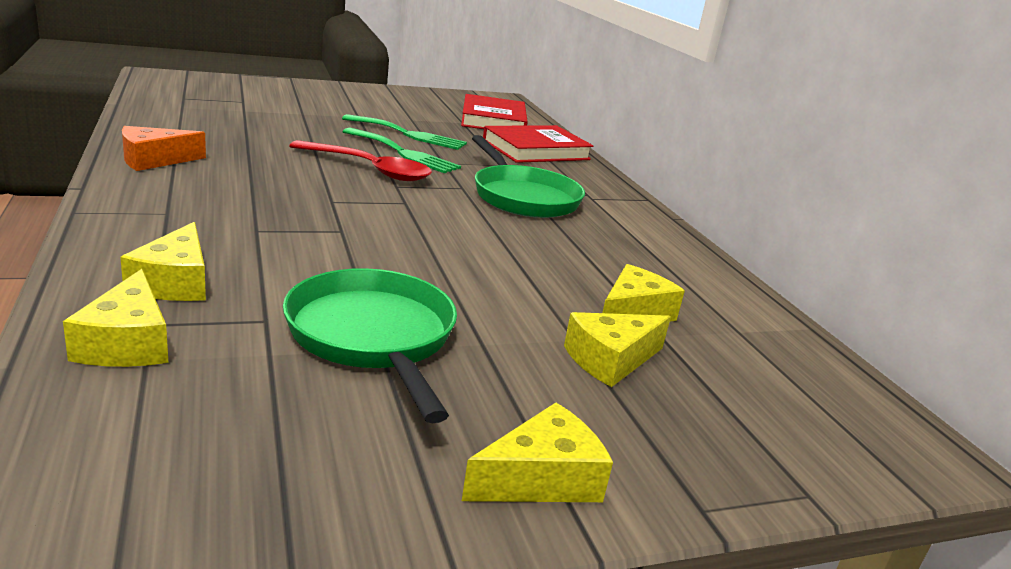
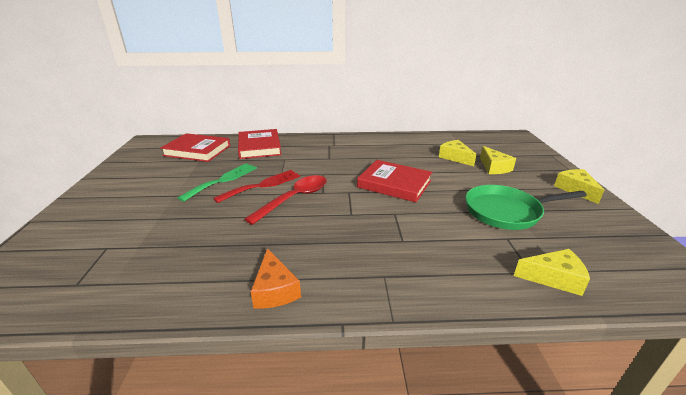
camera: 70 degrees left, 5 degrees up
(175, 282) = (483, 267): yellow cheese -> none
(403, 153) = (262, 185): green fork -> red fork
(452, 237) = (394, 184): none -> red book
(523, 197) = (335, 160): green pan -> none

